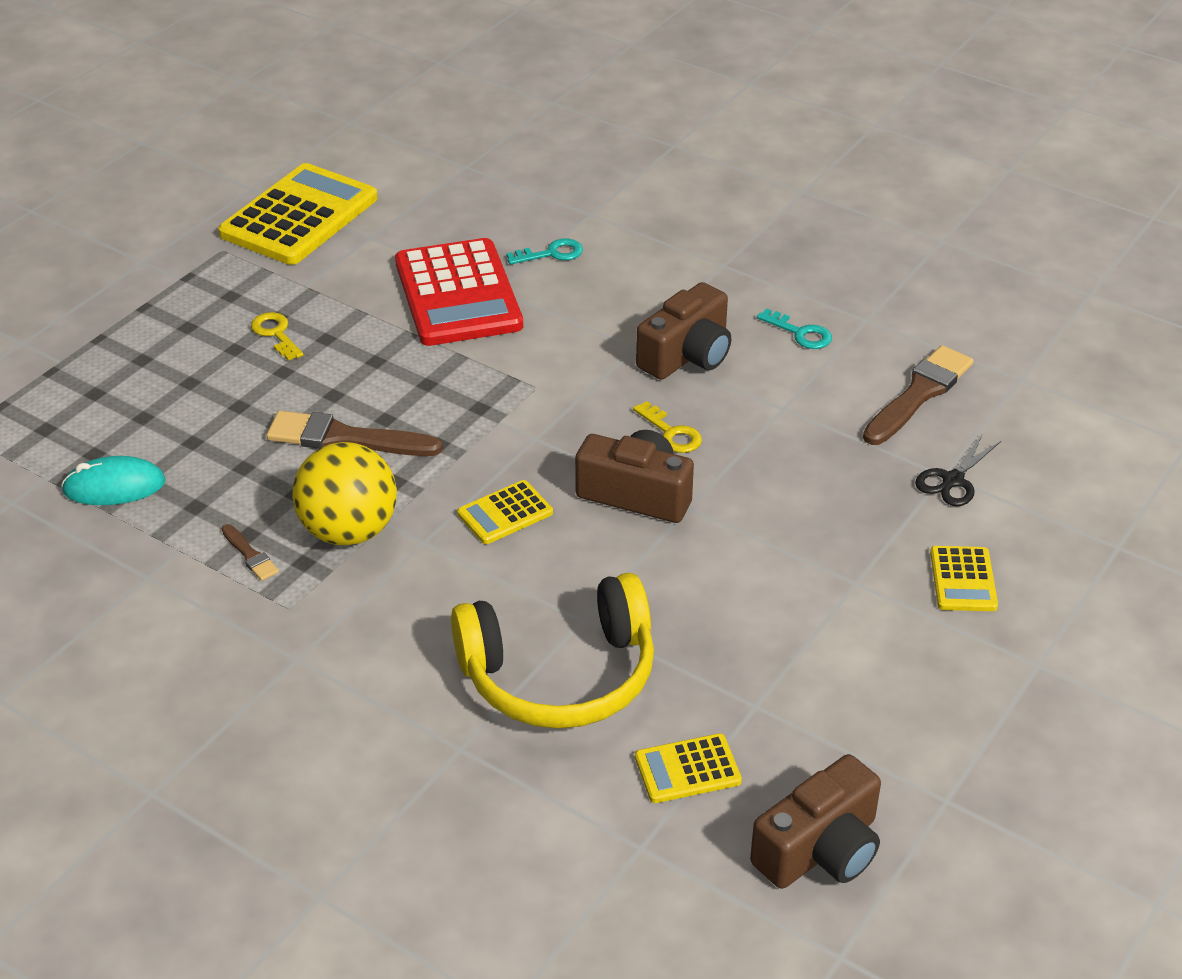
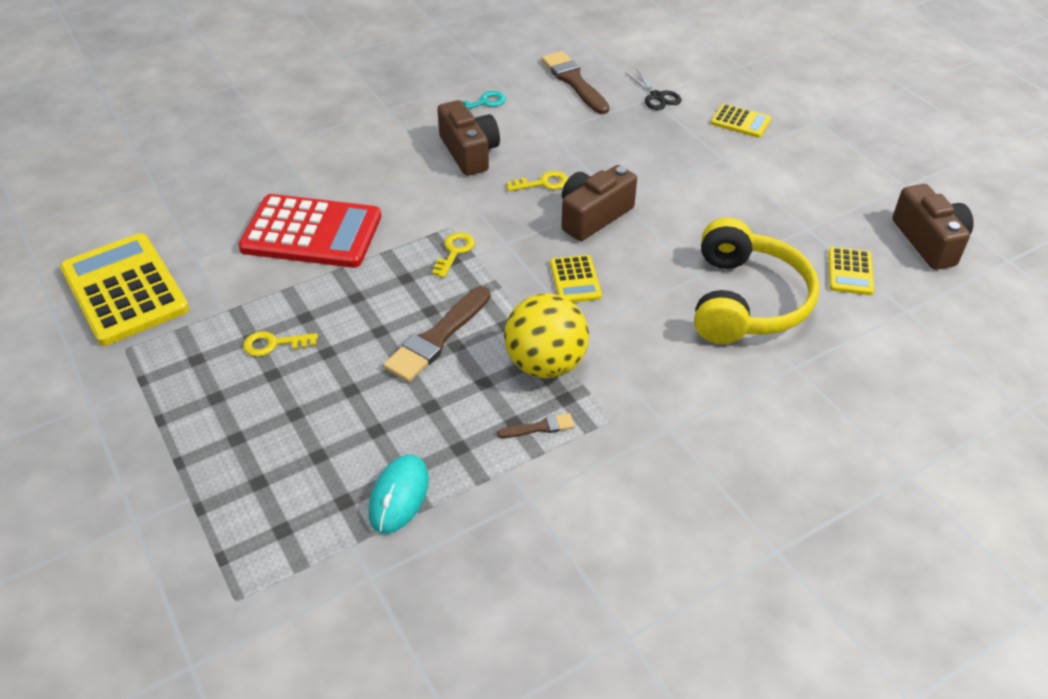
camera: 65 degrees left, 5 degrees up
(493, 404) = (454, 252): none -> yellow key
(551, 254) = (305, 175): turquoise key -> none

